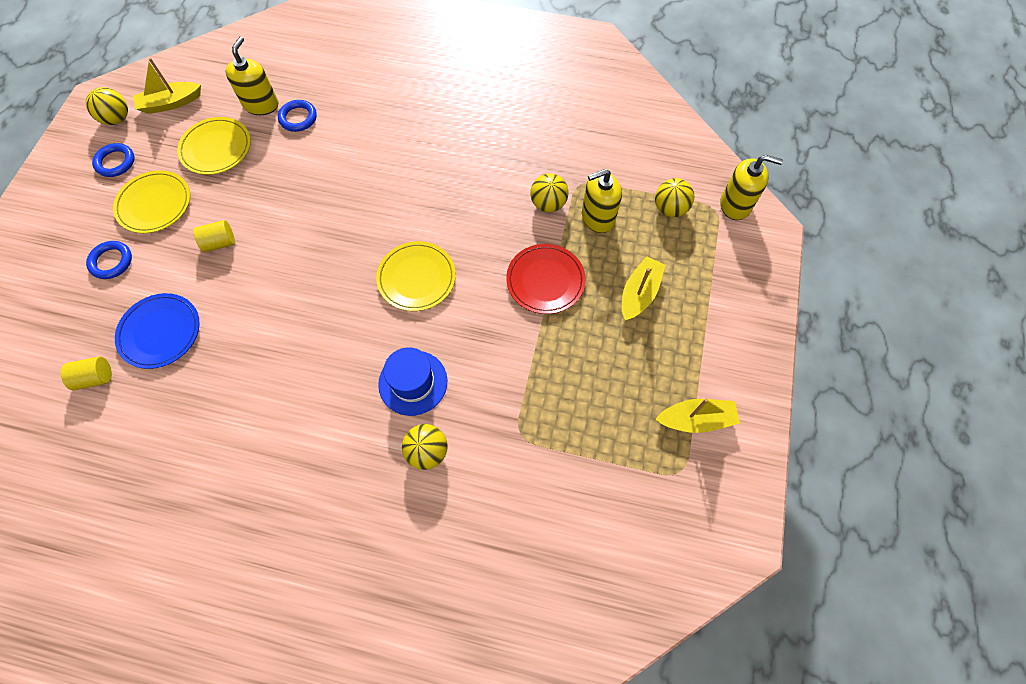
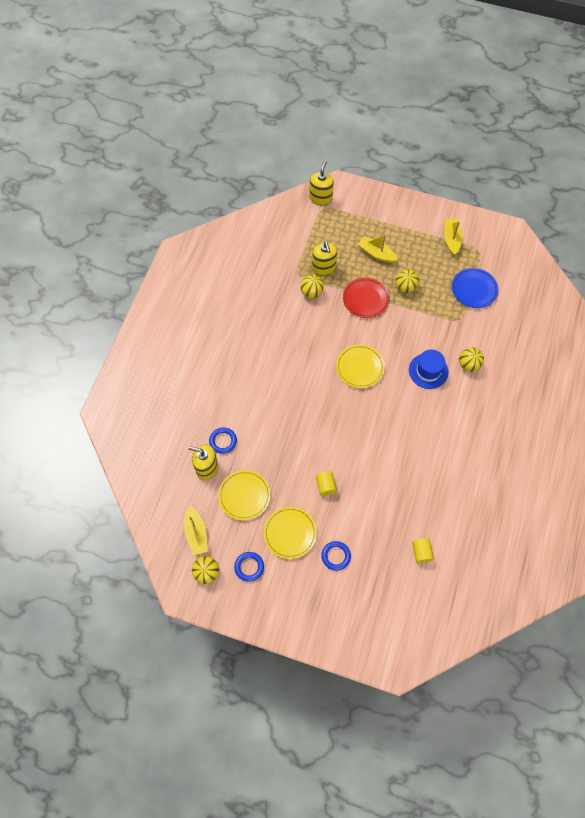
camera: 85 degrees left, 0 degrees up
(160, 332) = (391, 516): blue plate -> blue plate (474, 289)
(670, 209) = (320, 230): yellow ball -> yellow ball (405, 287)

